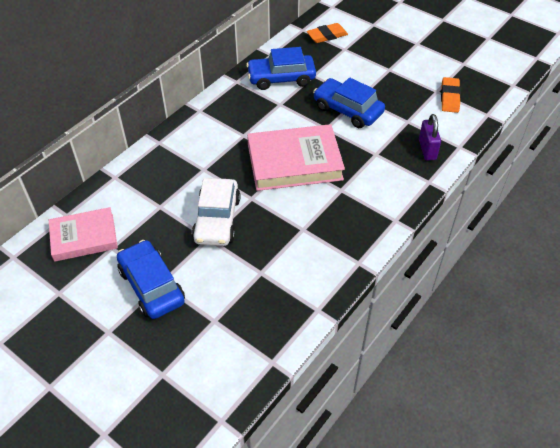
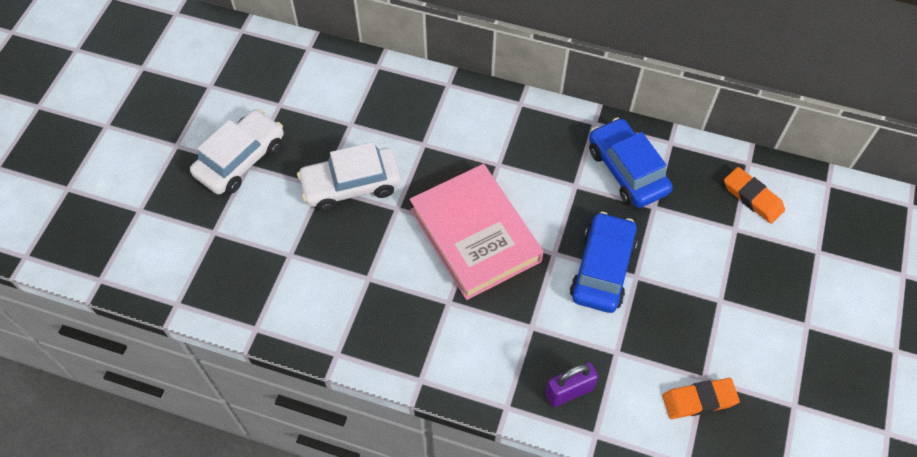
camera: 70 degrees right, 10 degrees up
(84, 237) = (284, 75): pink book -> none
(151, 286) = (241, 159): blue car -> white car

